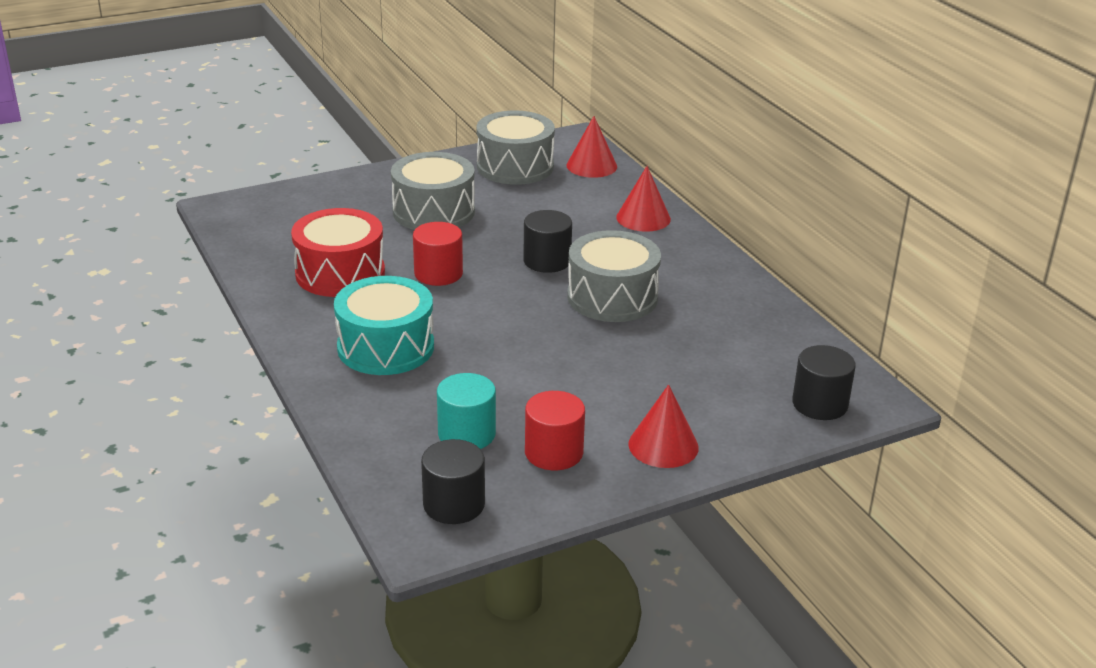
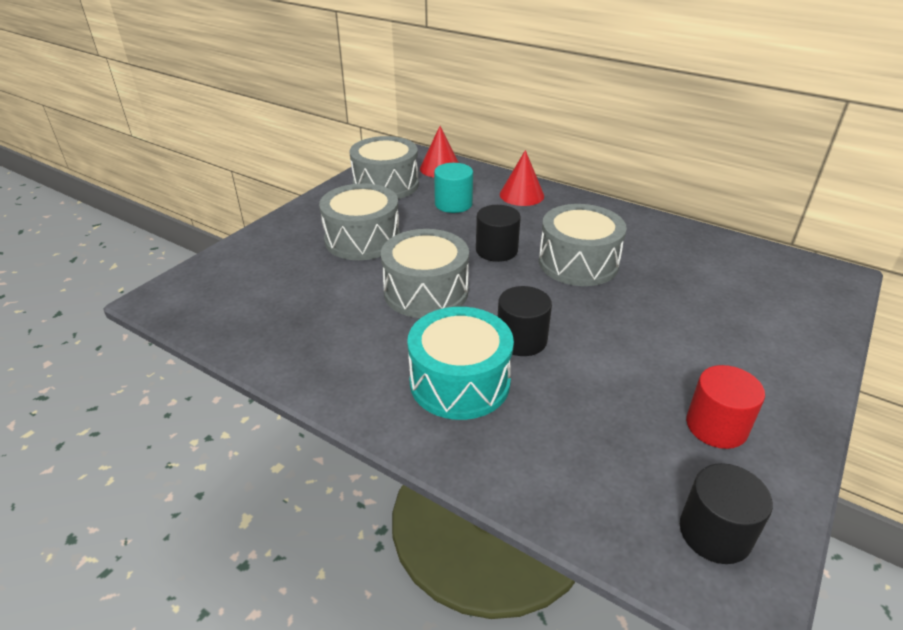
camera: 30 degrees left, 5 degrees up
(340, 273) = (340, 323): red drum -> none
(438, 273) = (426, 292): red cylinder -> grey drum
(466, 434) = (630, 443): turquoise cylinder -> turquoise cylinder (453, 204)
(663, 445) = (777, 377): red cone -> none
(820, 404) = (814, 293): black cylinder -> black cylinder (521, 340)

